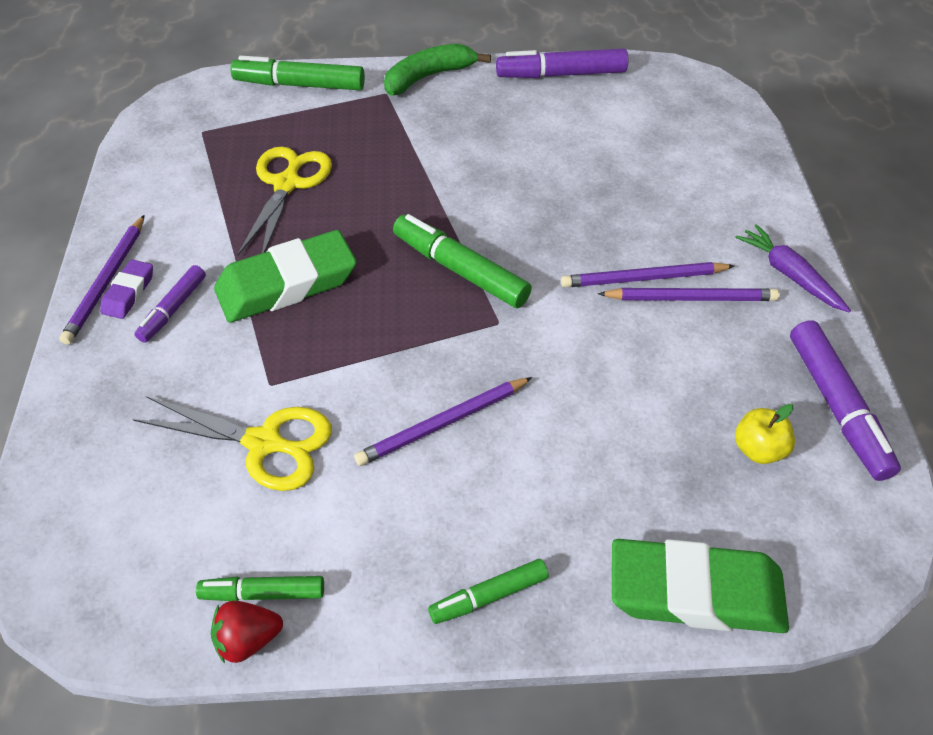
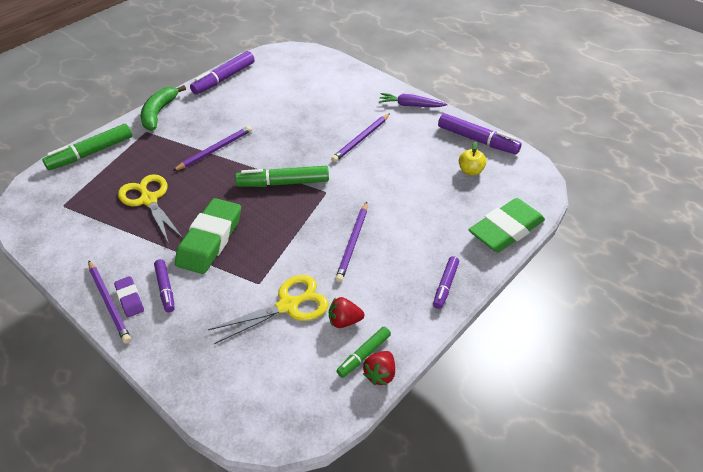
camera: 45 degrees left, 5 degrees down
(299, 524) = (344, 321): none -> red strawberry
(489, 596) = (445, 285): green marker -> purple marker
(691, 298) = (387, 135): purple pencil -> purple pencil (215, 150)

